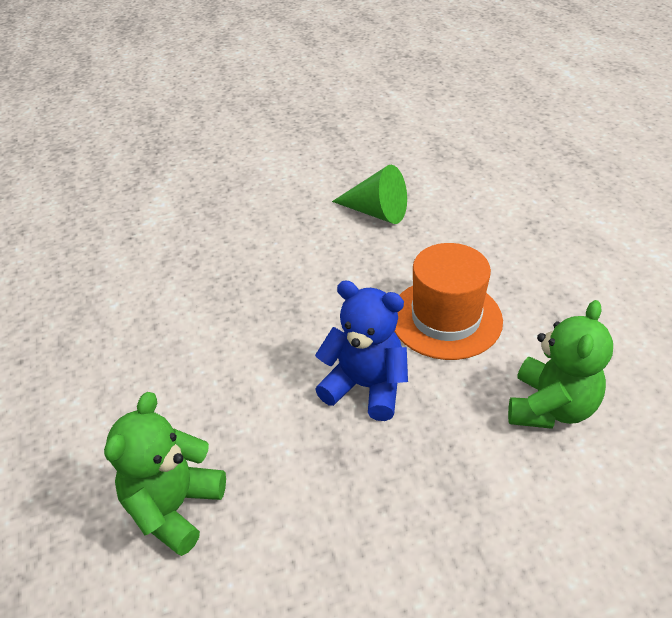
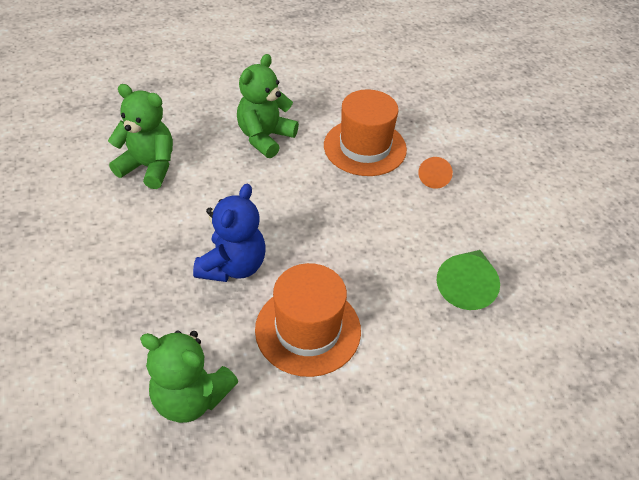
camera: 85 degrees right, 5 degrees up
(132, 370) = (265, 137): none -> green teddy bear
(170, 275) = (365, 147): none -> orange hat
(228, 224) = (434, 177): none -> orange cone

